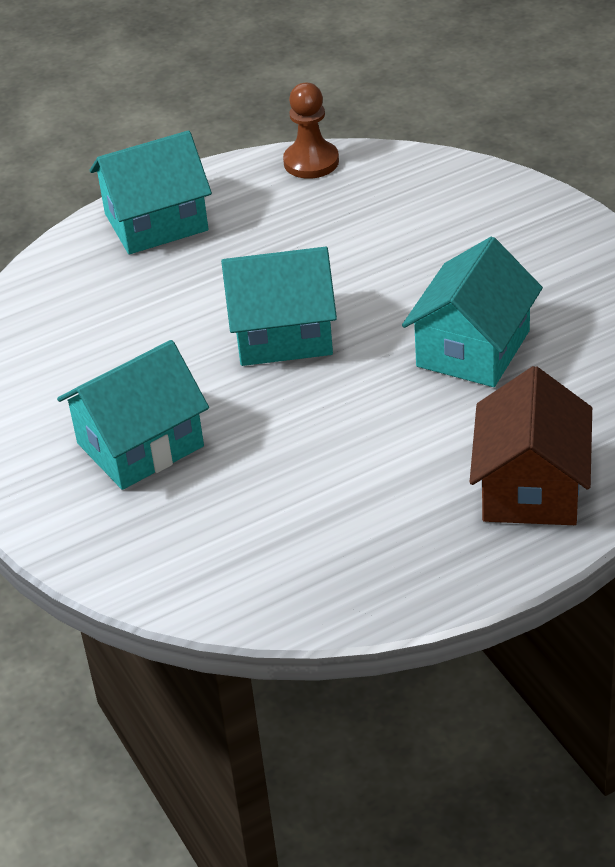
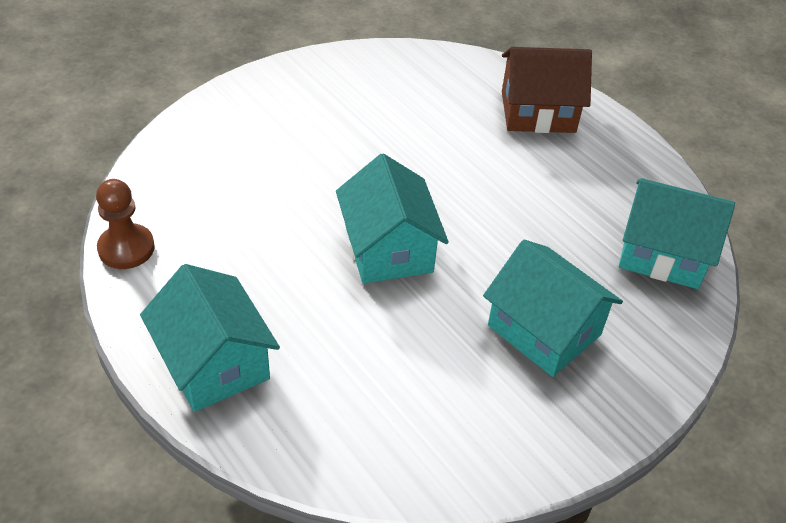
camera: 105 degrees left, 5 degrees up
(473, 348) = (398, 139): turquoise house -> turquoise house (663, 253)

